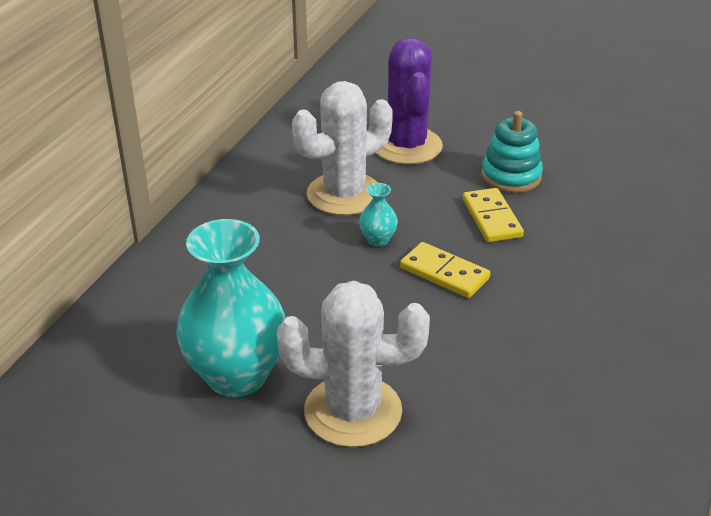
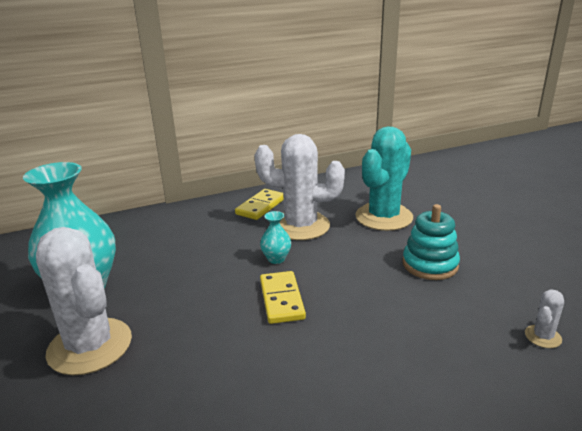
camera: 45 degrees right, 10 degrees down
(407, 146) = (384, 217): purple cactus -> turquoise cactus
(492, 218) = (371, 283): yellow domino -> yellow domino (261, 206)
(654, 196) = (543, 337): none -> white cactus

